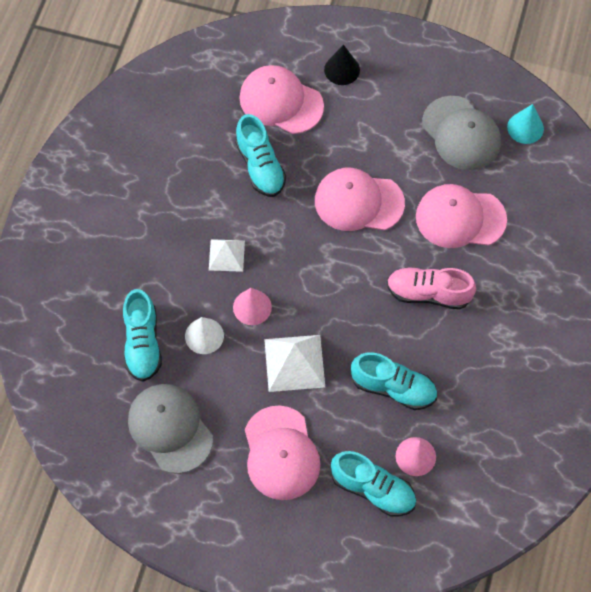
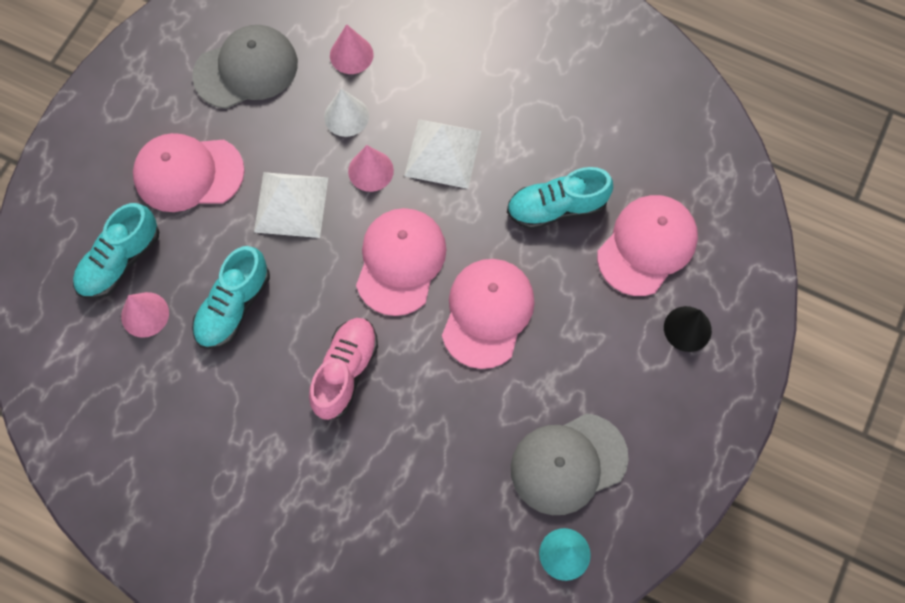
camera: 100 degrees right, 5 degrees up
(142, 343) = (351, 55): turquoise shoe -> pink cone
(226, 255) = (443, 153): white pyramid -> white pyramid, size x1.59
(460, 218) = (442, 434): pink cap -> pink cap (400, 261)

